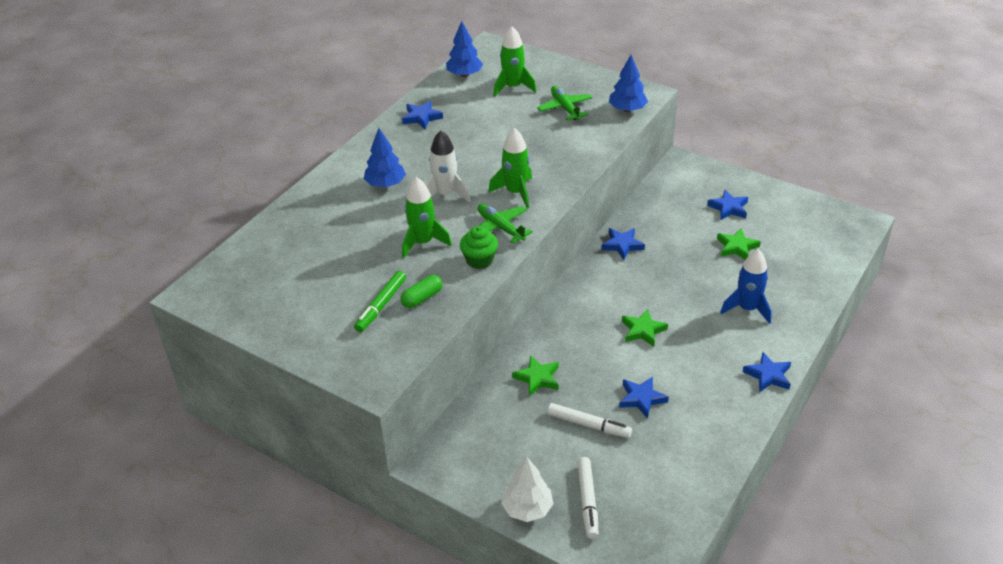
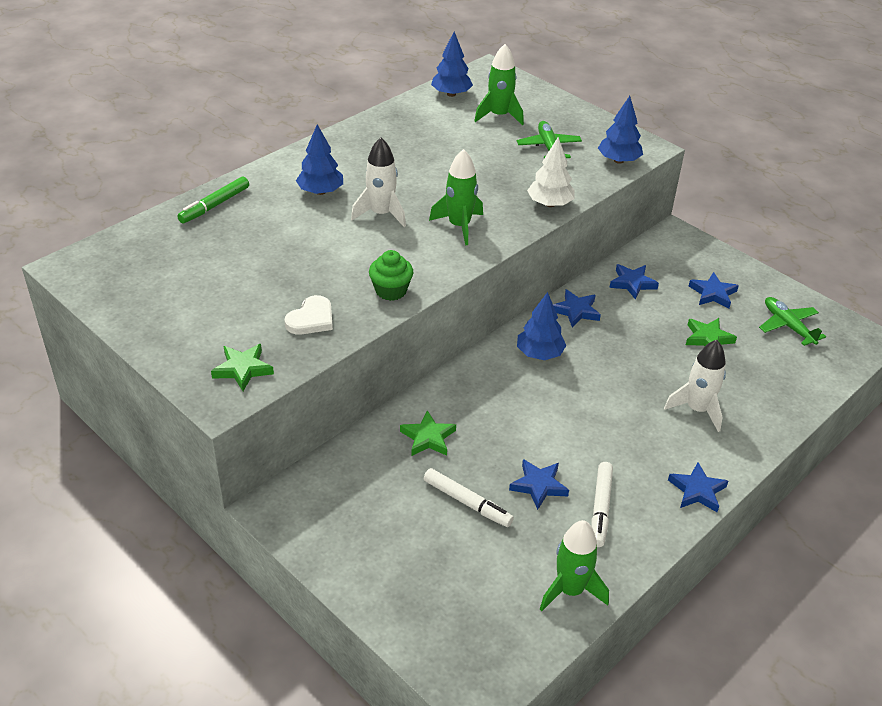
camera: 10 degrees right, 0 degrees up
(381, 306) = (263, 318): green marker -> green marker (214, 205)
(421, 117) = (387, 130): blue star -> blue star (632, 283)
(422, 298) = (311, 319): green capsule -> white heart
(423, 242) = (336, 260): green rocket -> green rocket (570, 590)
(500, 227) = (428, 260): green plane -> green plane (788, 326)
(527, 508) = (363, 582): white tree -> white tree (550, 204)
(587, 501) = (435, 589): white marker -> white marker (600, 508)
(604, 288) = (539, 354): none -> blue tree
(643, 330) = (567, 409): green star -> green star (243, 369)
(747, 309) = (697, 409): blue rocket -> white rocket

